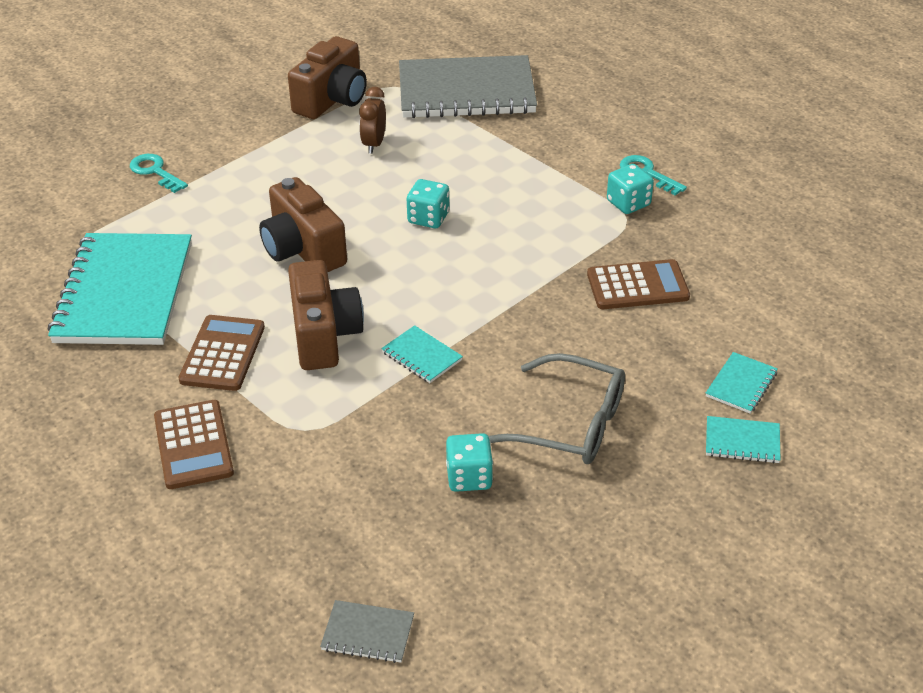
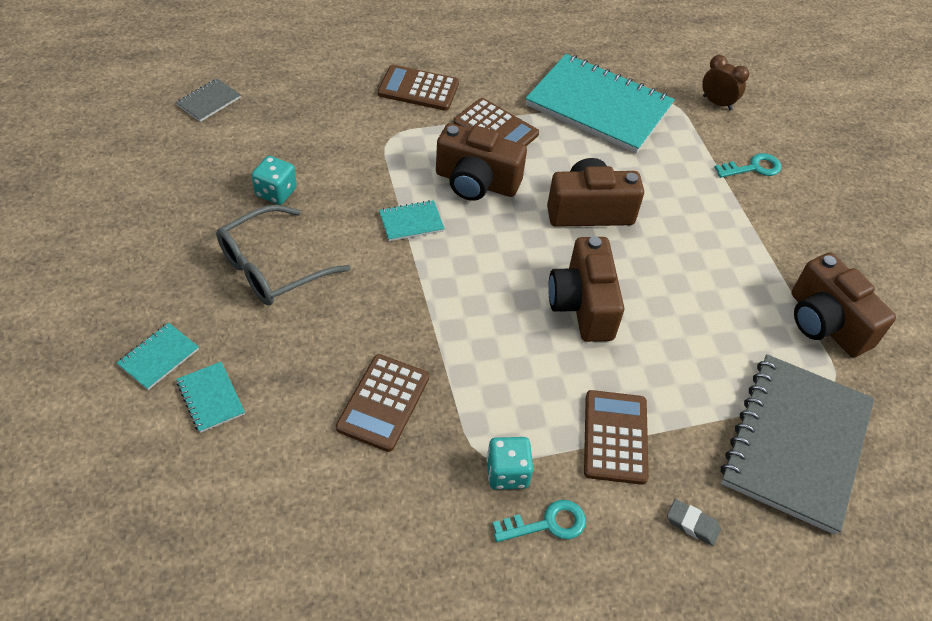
camera: 115 degrees right, 10 degrees up
(374, 144) = (726, 320): brown clock -> brown clock (717, 103)
(428, 218) = (582, 305): turquoise dice -> brown camera
(544, 165) = (615, 437): none -> brown calculator
(579, 117) = (692, 524): none -> grey eraser

